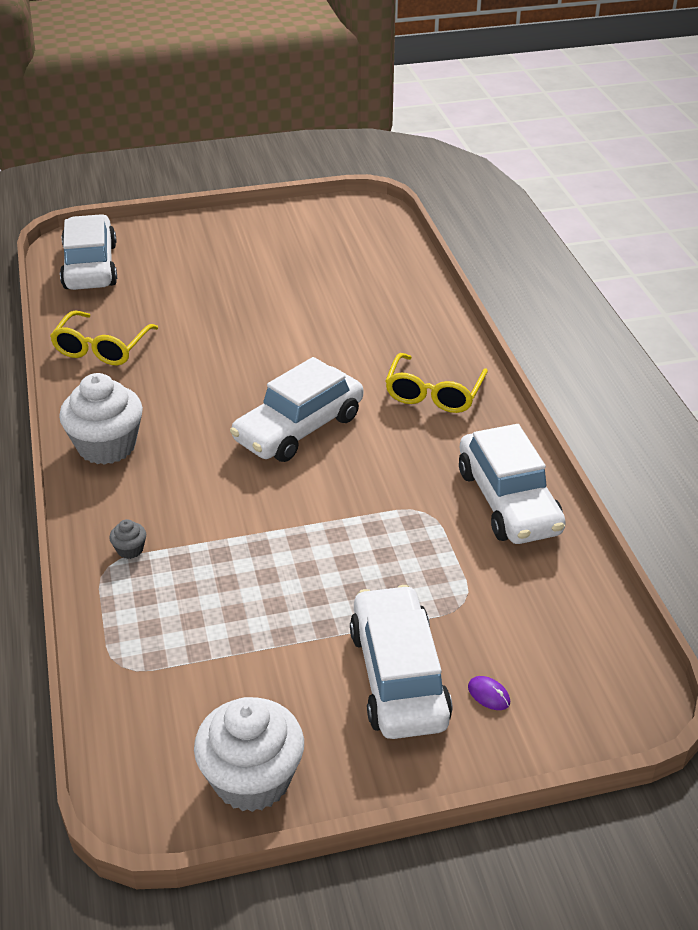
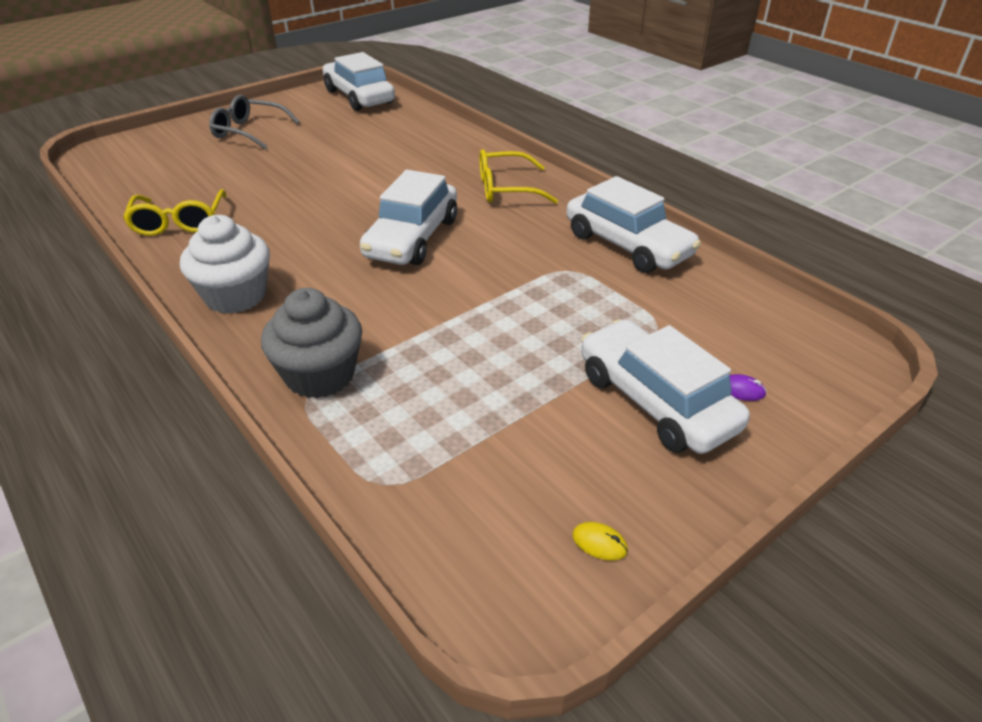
camera: 25 degrees left, 0 degrees up
(90, 266) = (127, 166): white car -> white car (359, 97)
(130, 549) = (320, 375): grey cupcake -> grey cupcake, size x2.45
(223, 249) = (249, 131): none -> grey glasses
(252, 779) = (599, 543): white cupcake -> yellow mouse
(434, 394) = (506, 189): yellow glasses -> yellow glasses turned 90 degrees clockwise

